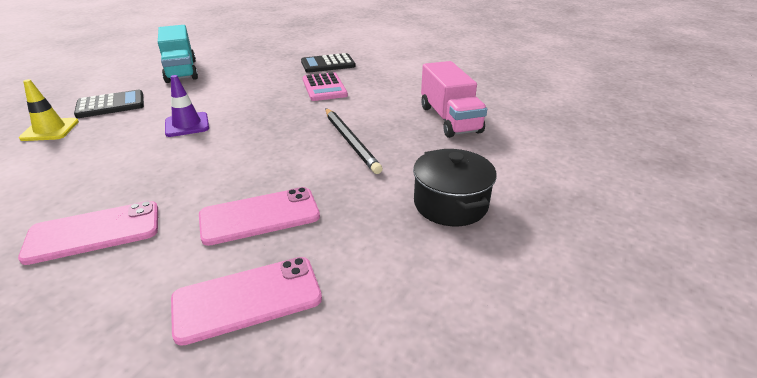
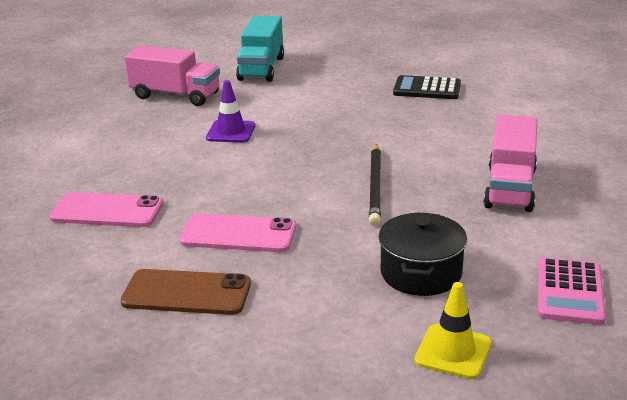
camera: 30 degrees right, 5 degrees down
(50, 130) = (114, 111): yellow traffic cone -> yellow traffic cone (453, 352)
(111, 105) = (175, 96): black calculator -> pink truck
(247, 298) = (186, 293): pink phone -> brown phone
(324, 87) = (398, 119): pink calculator -> pink calculator (570, 292)

